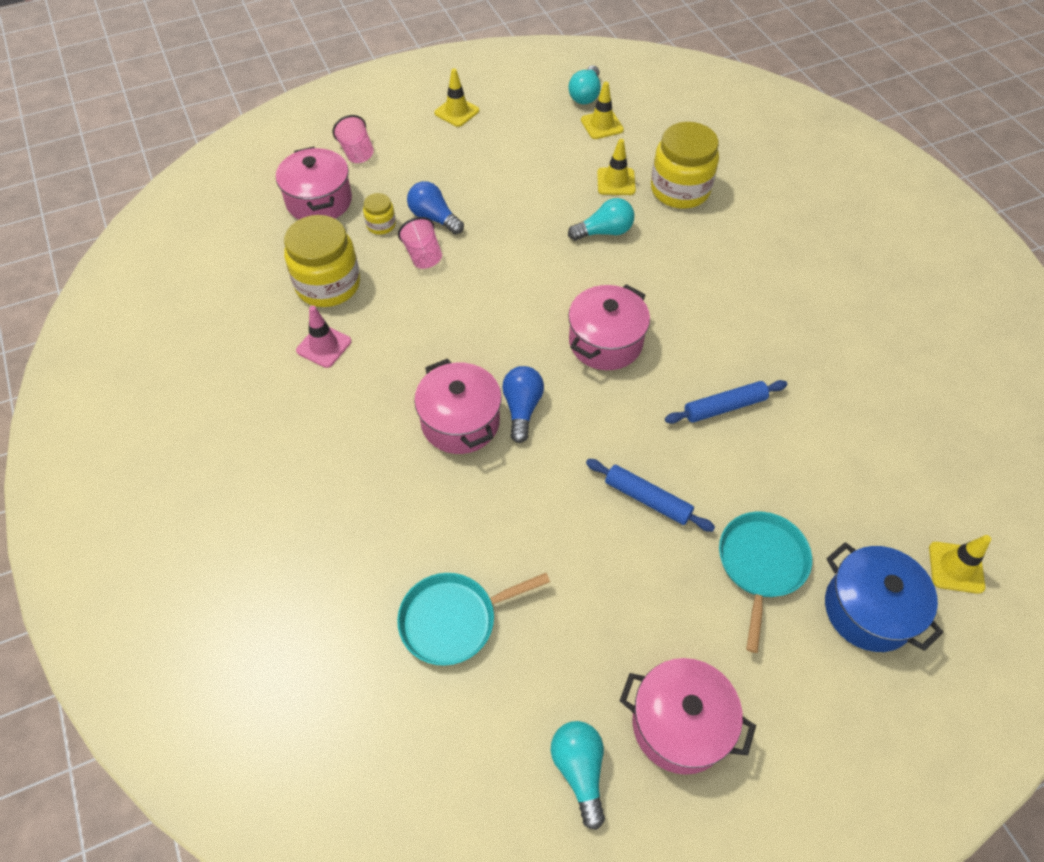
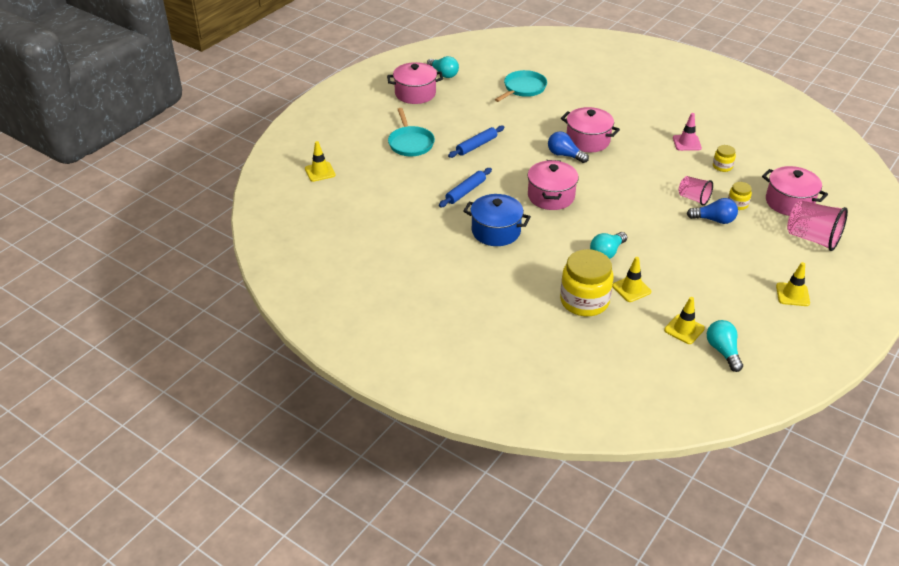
camera: 150 degrees right, 15 degrees down
(328, 284) = (722, 166): yellow jar -> yellow jar, size x0.48
(357, 152) = (812, 238): pink cup -> pink cup, size x1.64
(522, 408) = (565, 155): blue light bulb -> blue light bulb turned 150 degrees clockwise
(647, 499) = (476, 146): blue rolling pin -> blue rolling pin turned 45 degrees counterclockwise
(868, 610) = (355, 145): blue pot -> blue pot (496, 231)

